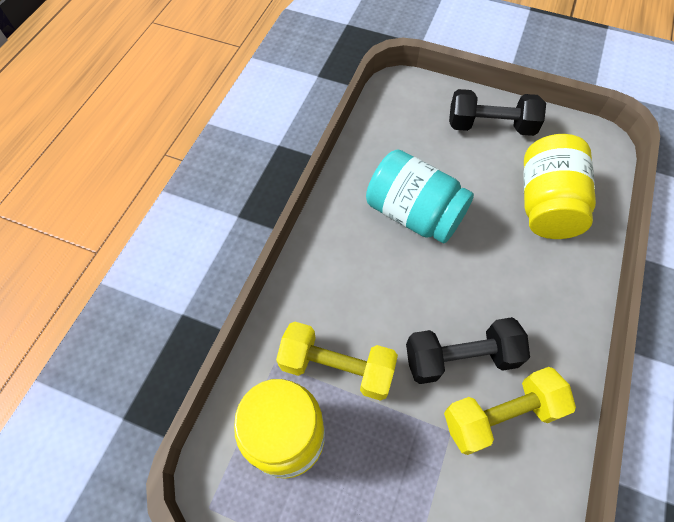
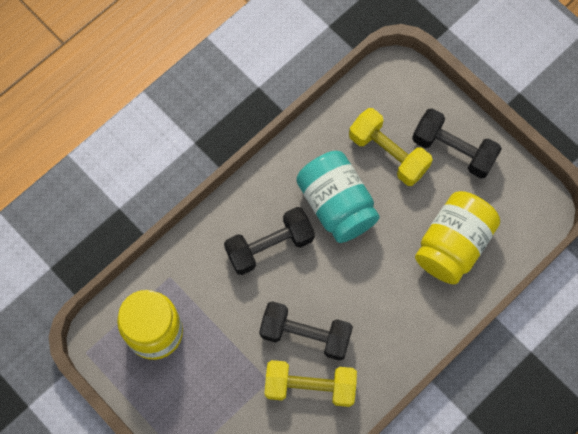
camera: 25 degrees right, 10 degrees up
(337, 367) = (212, 300): yellow dumbbell -> yellow dumbbell (388, 153)
(369, 281) = (269, 246): none -> black dumbbell

